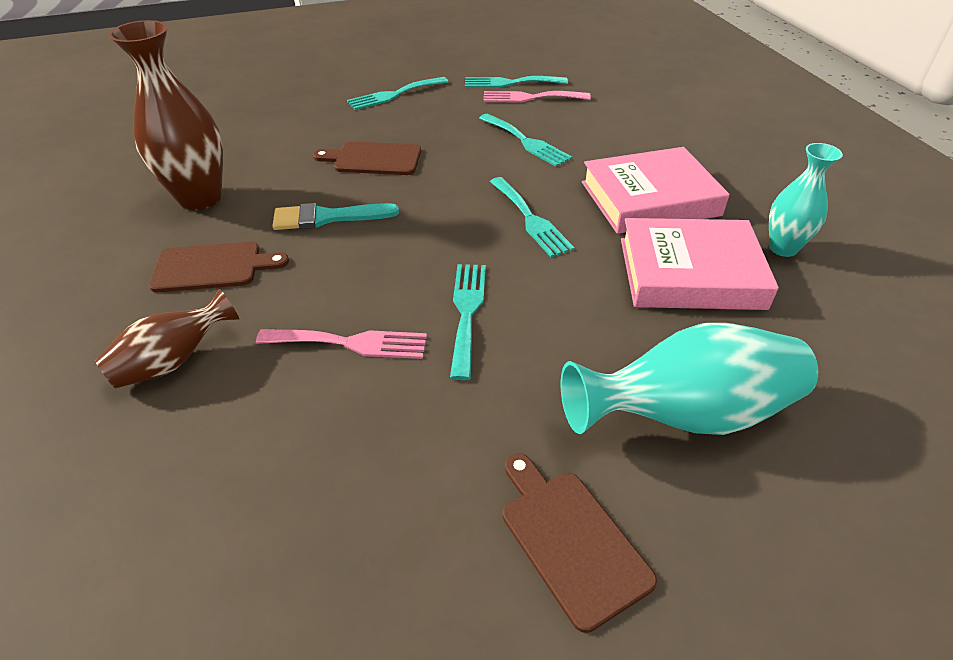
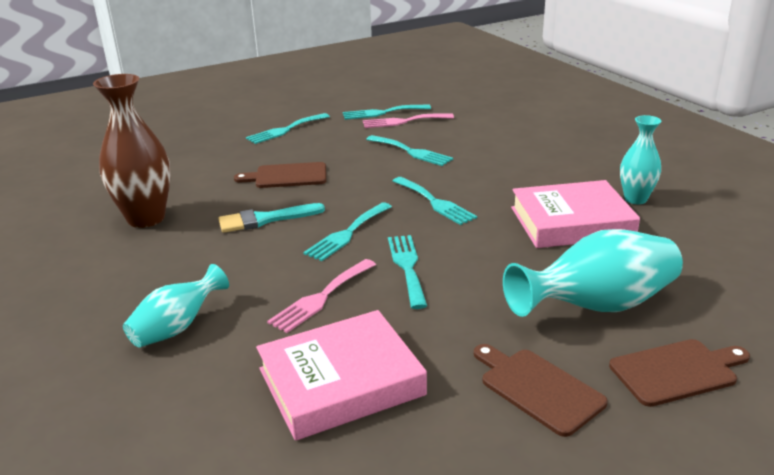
camera: 10 degrees left, 15 degrees down
(174, 361) = (177, 327): brown vase -> turquoise vase
(212, 267) = (180, 263): brown cutting board -> brown cutting board (677, 371)
(350, 343) = (321, 297): pink fork -> pink fork turned 135 degrees clockwise
(413, 251) = (347, 233): none -> turquoise fork
(649, 199) = (524, 179): pink book -> pink book (341, 382)

